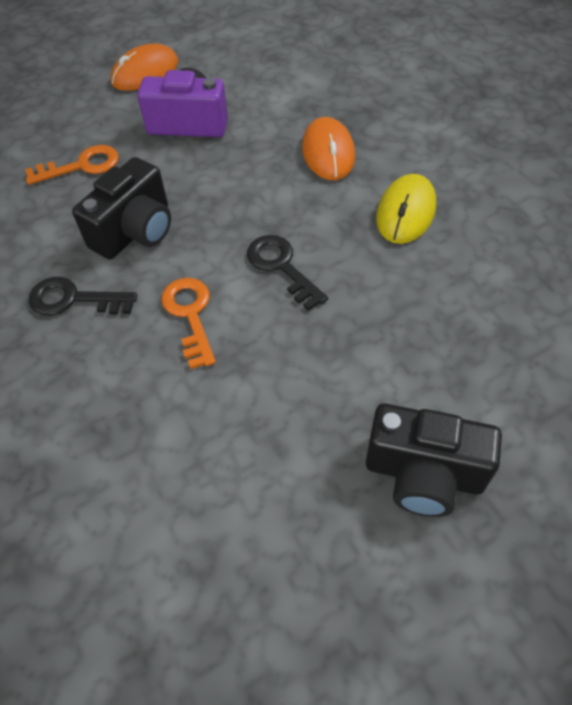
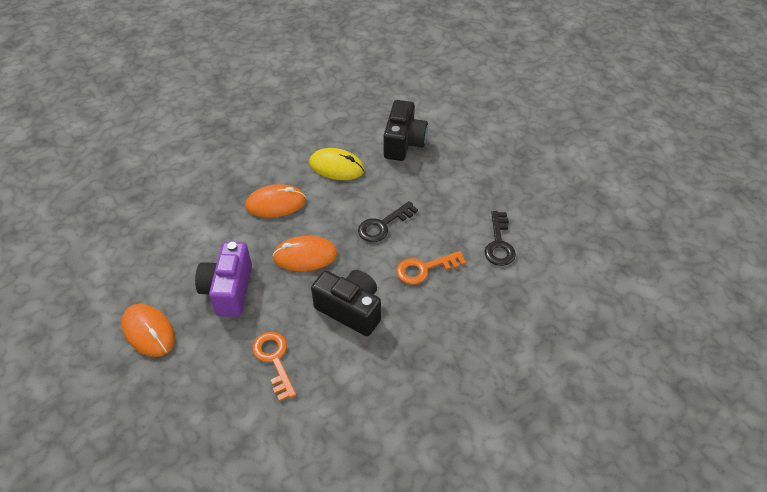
camera: 95 degrees left, 5 degrees down
(74, 299) = (416, 337): black key -> black key (499, 244)
(232, 185) = (305, 256): none -> orange mouse
(423, 474) = (511, 168): black camera -> black camera (403, 143)

